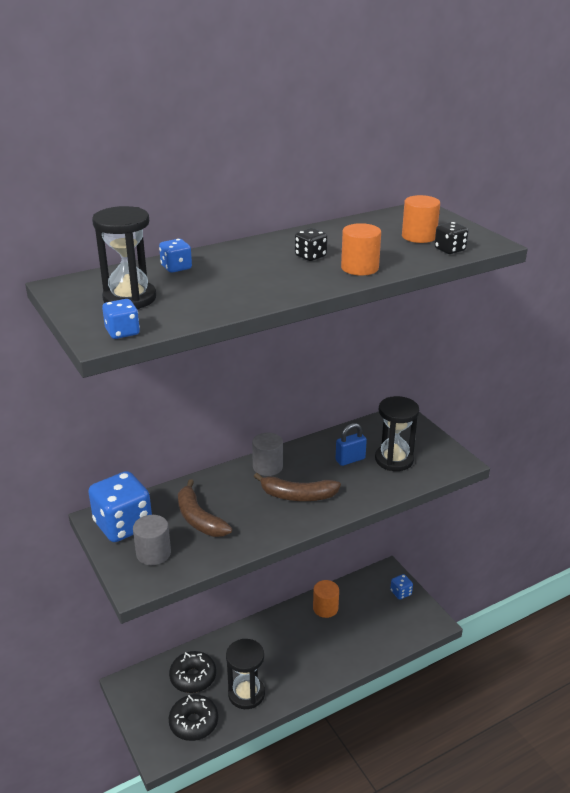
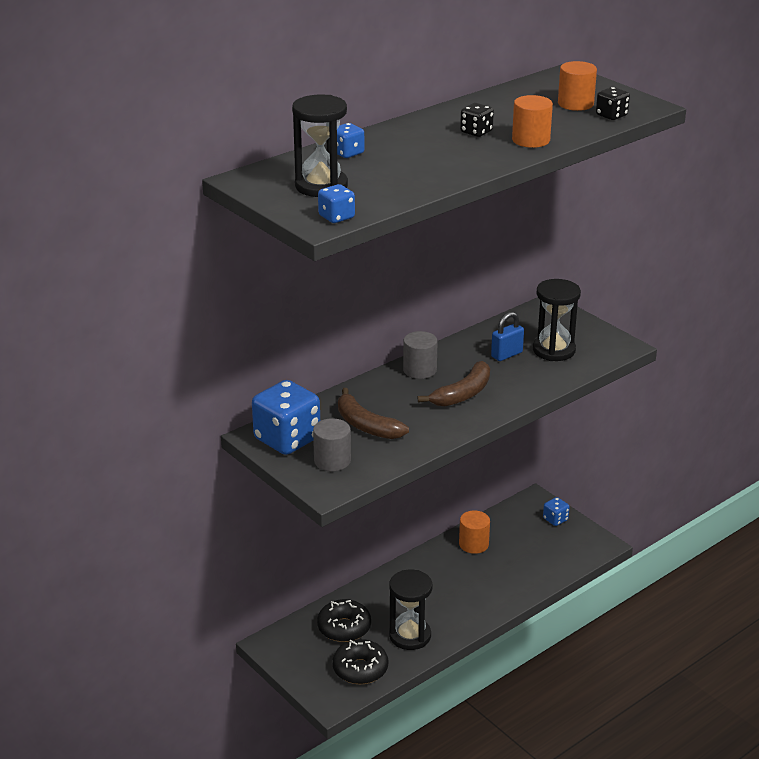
camera: 10 degrees left, 0 degrees up
(297, 495) = (463, 394): brown banana -> brown banana turned 45 degrees counterclockwise

